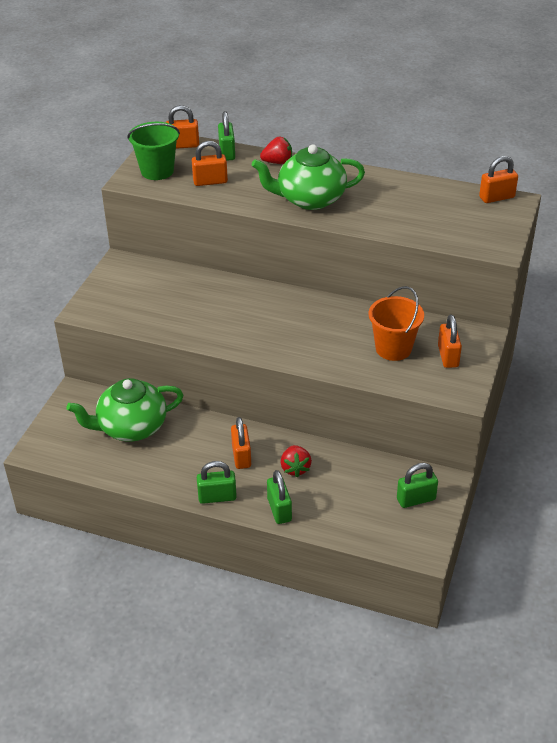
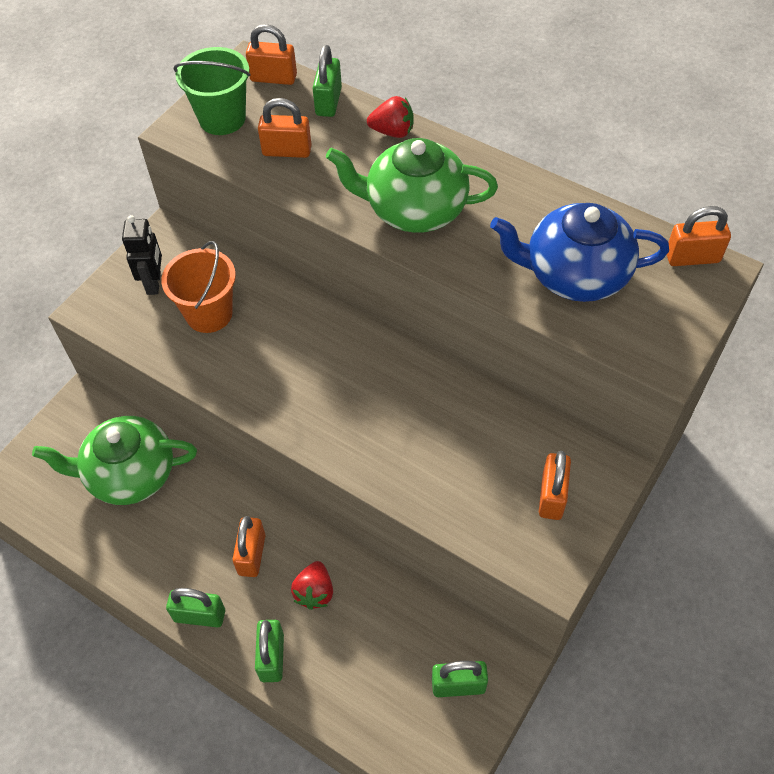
camera: 15 degrees right, 15 degrees up
(125, 289) = (154, 283): none -> black robot
(393, 348) = (478, 464): orange bucket -> orange bucket (209, 314)
(427, 216) = (574, 274): none -> blue teapot

